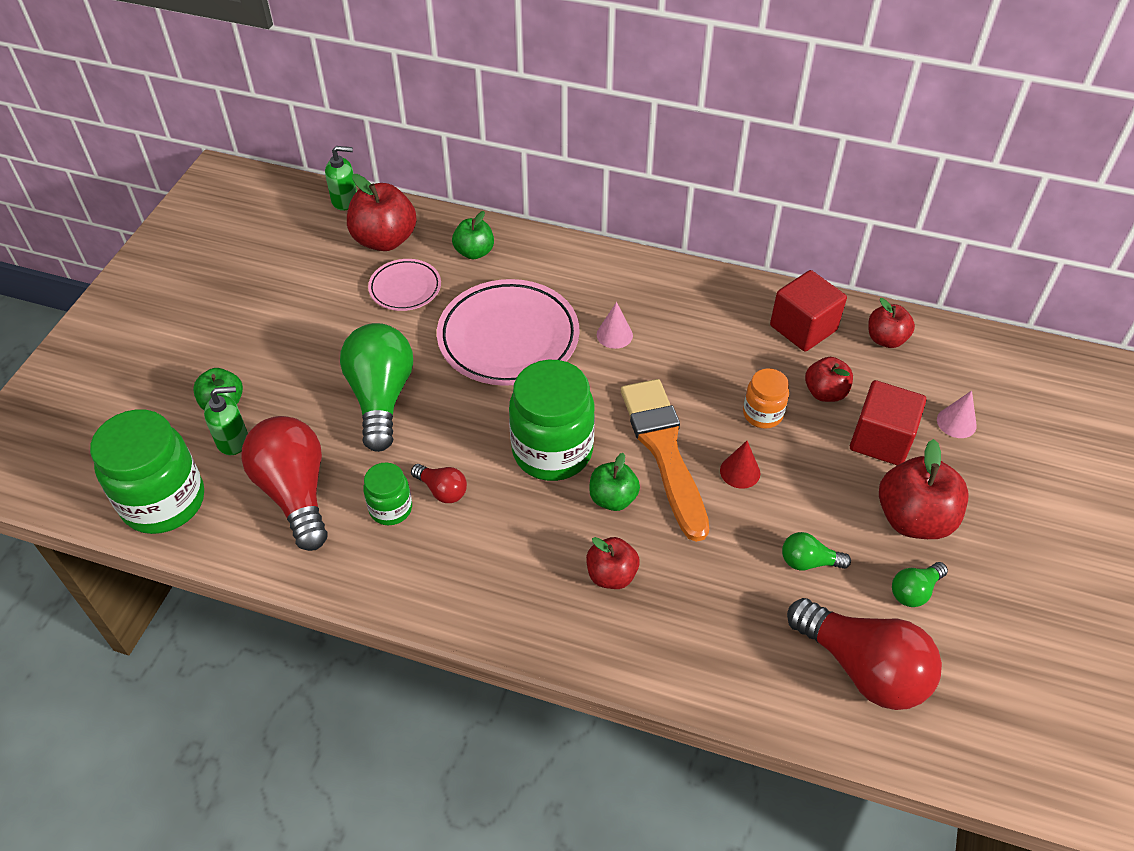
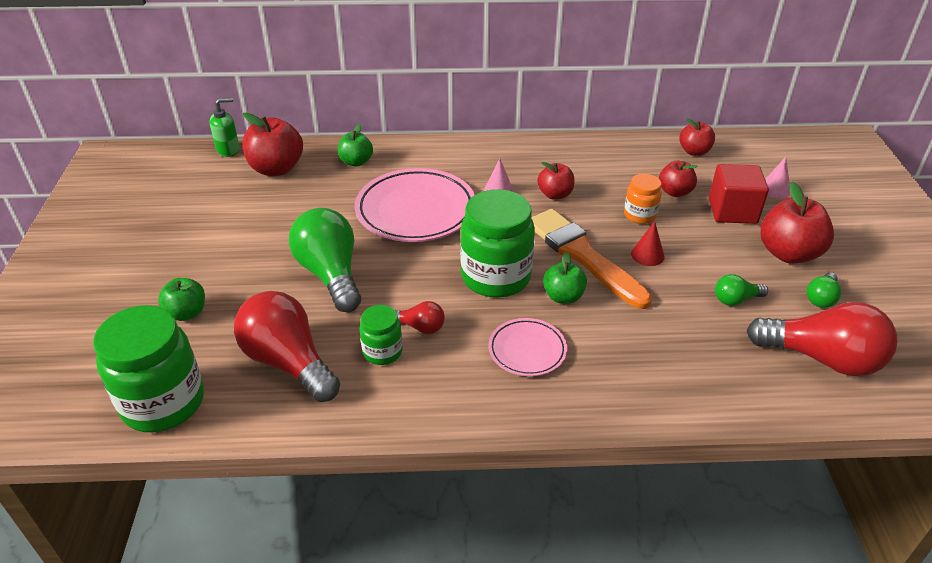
camera: 20 degrees left, 10 degrees down
(233, 440) = (210, 338): green soap dispenser -> none
(405, 288) = (311, 196): pink plate -> pink plate (527, 350)
(611, 575) = (595, 349): red apple -> red apple (555, 194)
(803, 328) = (633, 157): red cube -> none

